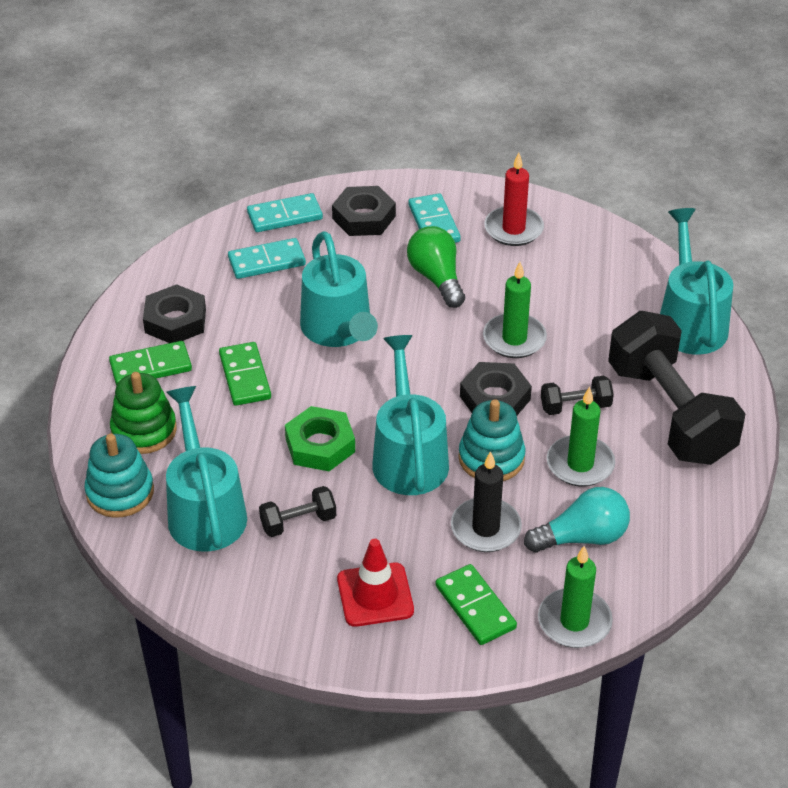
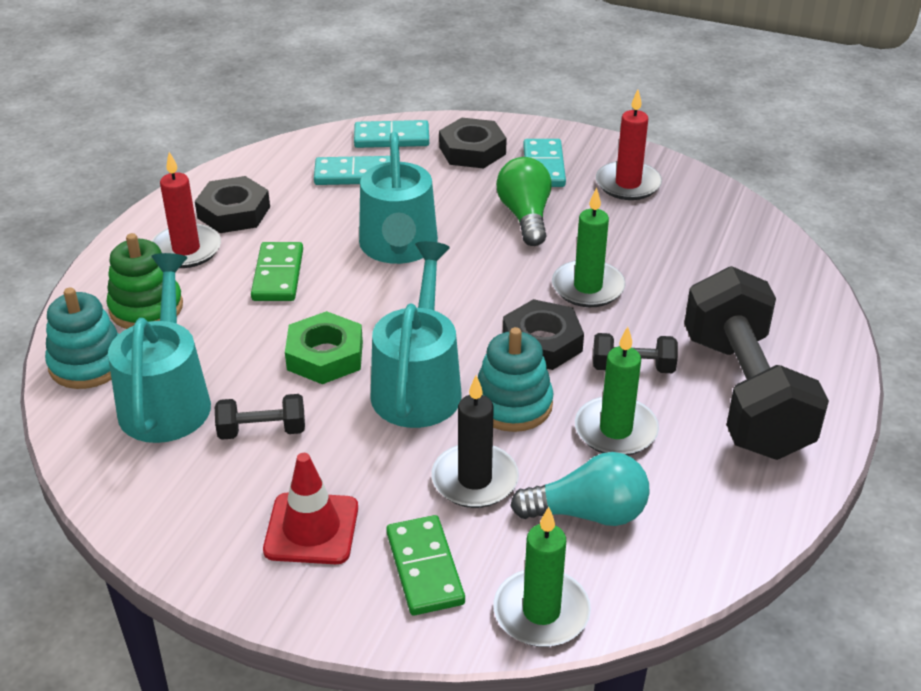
camera: 15 degrees right, 5 degrees down
(150, 366) = (186, 249): green domino -> red candle
(689, 320) = (799, 302): turquoise watering can -> none

